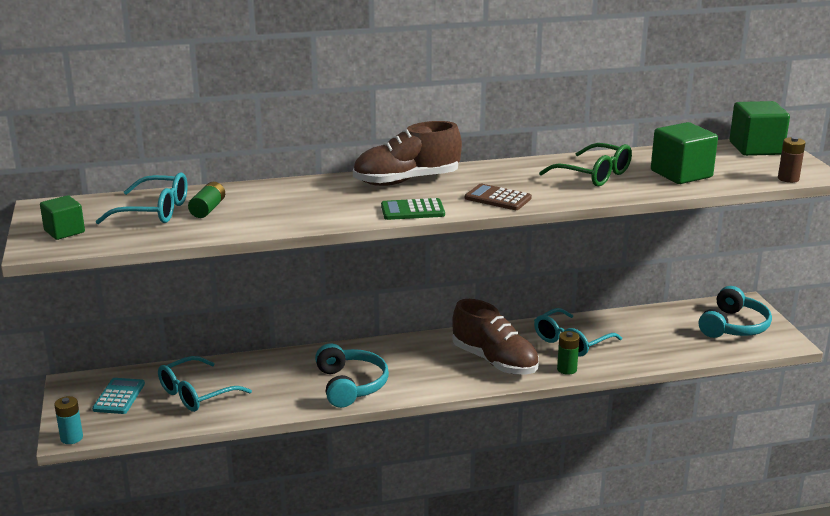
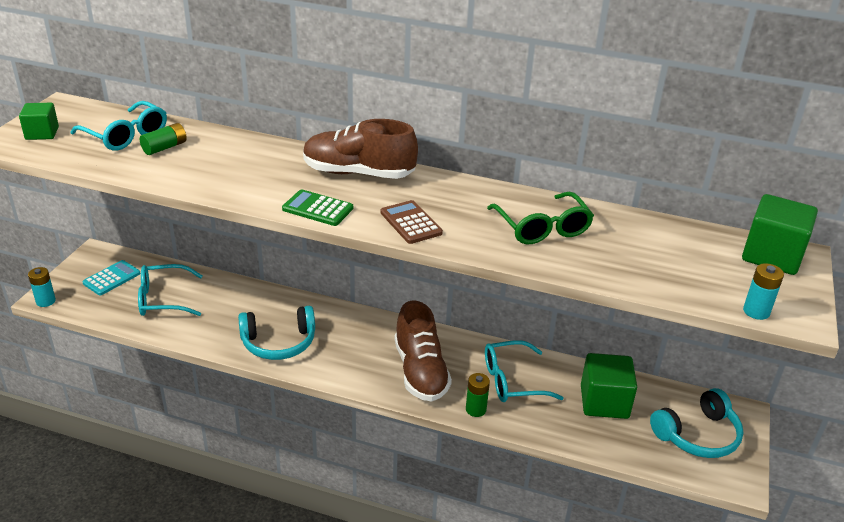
camera: 30 degrees right, 10 degrees up
(350, 385) = (278, 342): turquoise headphones -> turquoise headphones turned 60 degrees clockwise
(681, 174) = (637, 260): green cube -> green cube (604, 402)
(788, 179) = (756, 311): brown battery -> turquoise battery

